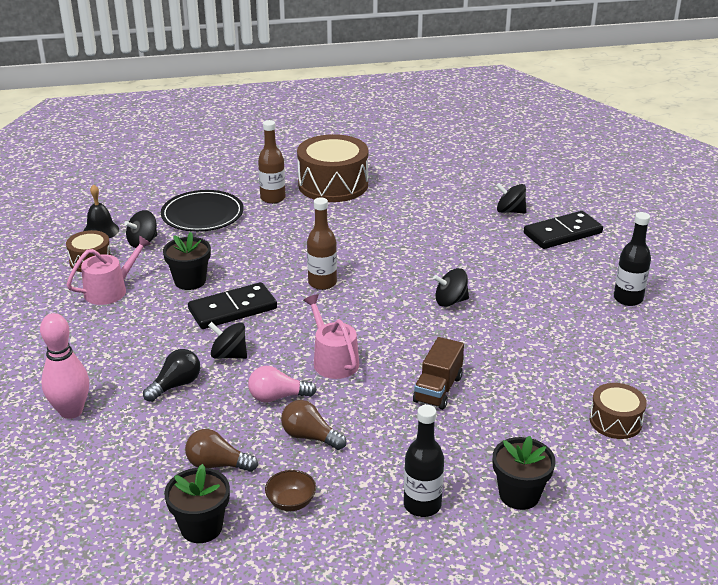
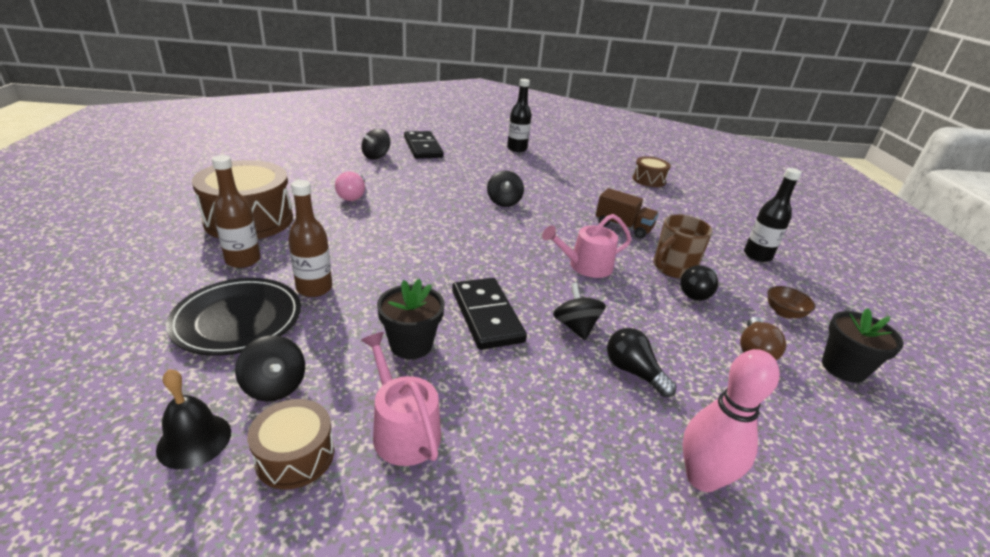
camera: 85 degrees left, 0 degrees up
(229, 355) = (575, 327): black spinning top -> black spinning top turned 135 degrees clockwise
(277, 397) = (644, 303): pink light bulb -> pink light bulb (353, 196)
(310, 436) = (697, 292): brown light bulb -> black light bulb
(322, 283) = (453, 254): brown bottle -> brown bottle (314, 288)
(355, 423) = (673, 268): none -> brown mug
(519, 495) = (730, 221): black flower pot -> none

